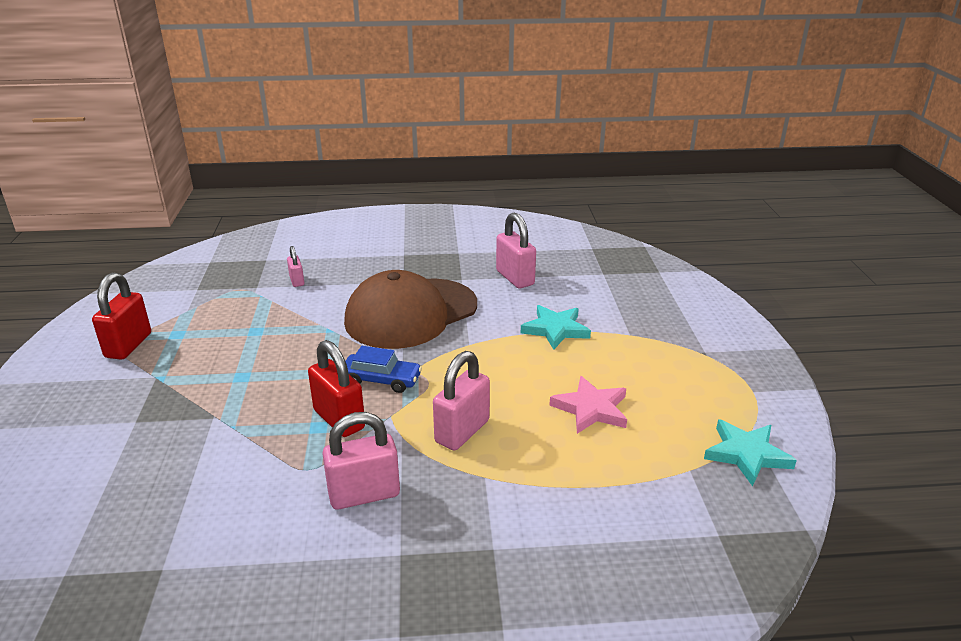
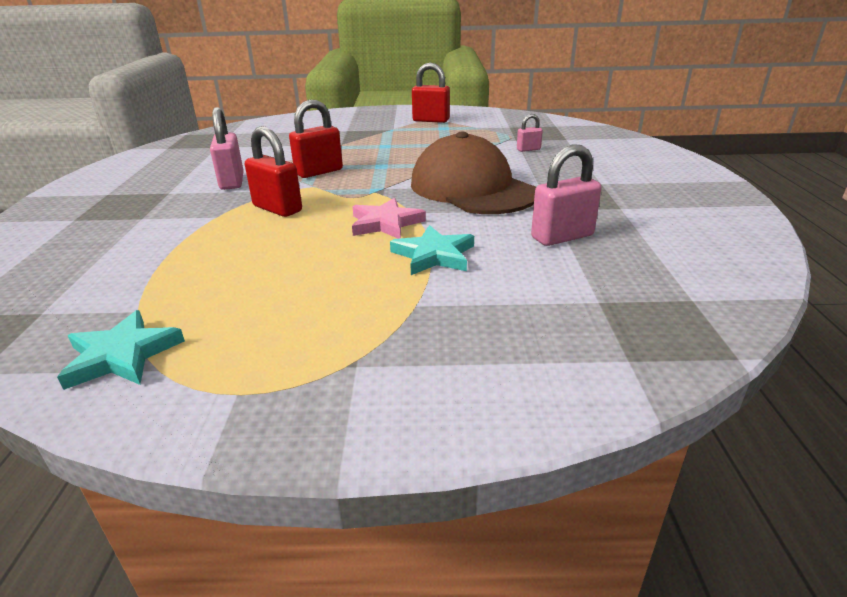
camera: 95 degrees right, 0 degrees up
(381, 380) = (363, 182): blue car -> none
(462, 431) = (277, 209): pink padlock -> red padlock
(591, 409) = (272, 264): pink star -> pink star (385, 223)

